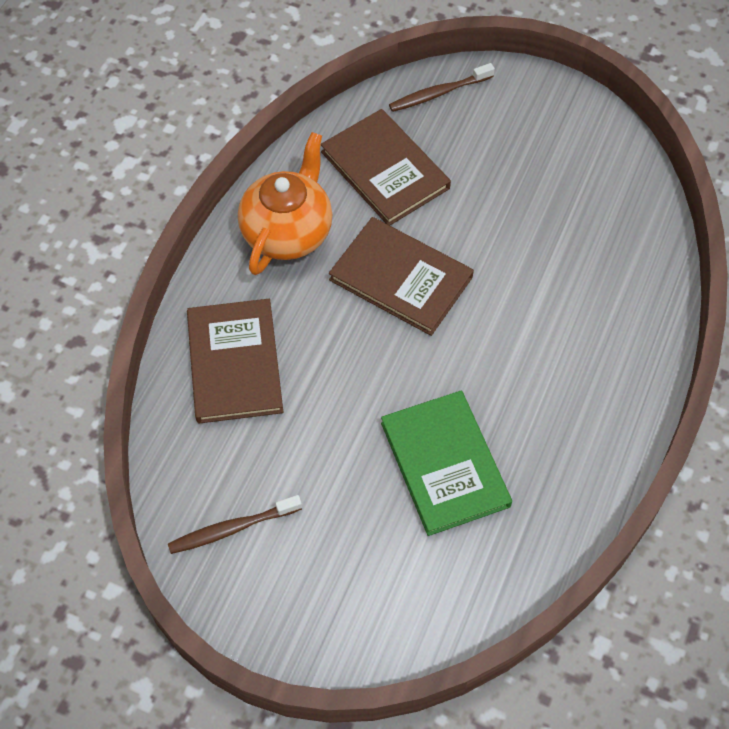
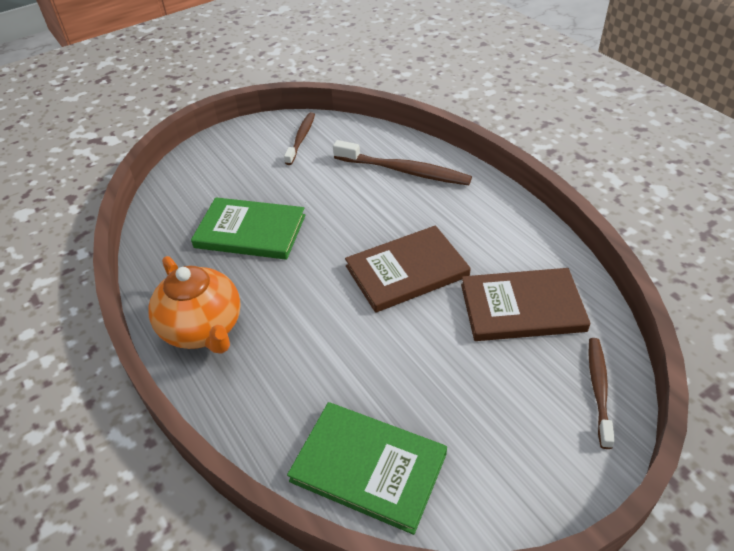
camera: 125 degrees right, 15 degrees down
(235, 363) = (404, 171): brown book -> brown toothbrush
(288, 231) = (494, 229): orange teapot -> orange teapot (203, 328)
(620, 203) = (368, 467): none -> green book

